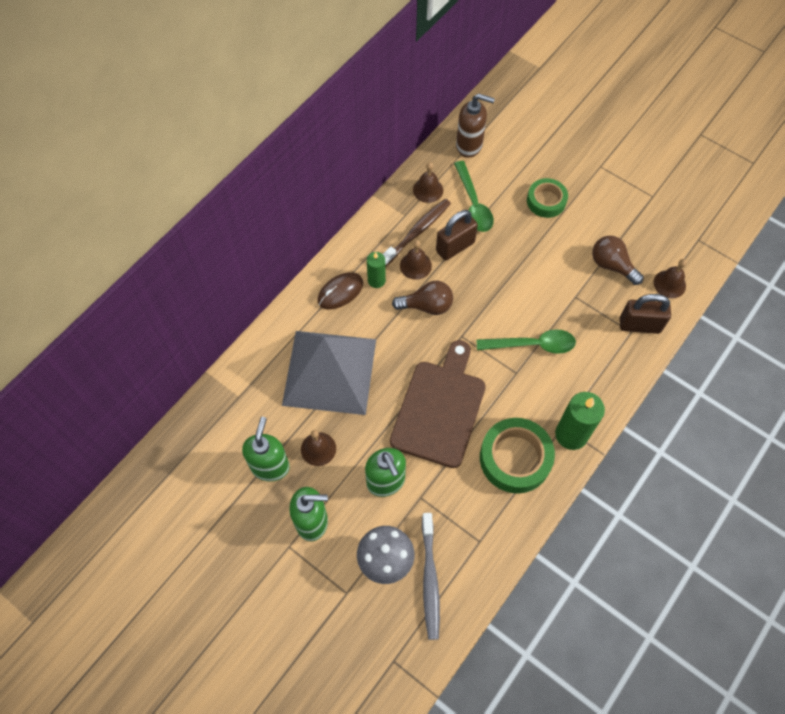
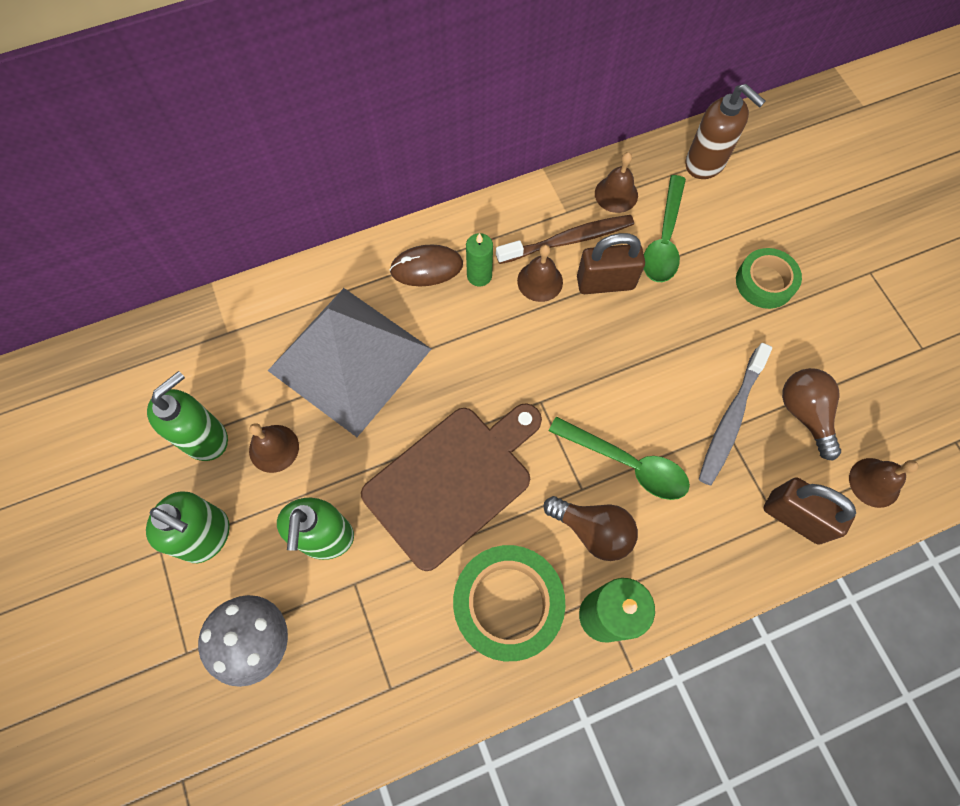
camera: 30 degrees right, 5 degrees up
(427, 306) = (521, 340): brown light bulb -> brown light bulb (592, 530)
(430, 579) = (296, 700): grey toothbrush -> grey toothbrush (731, 419)

